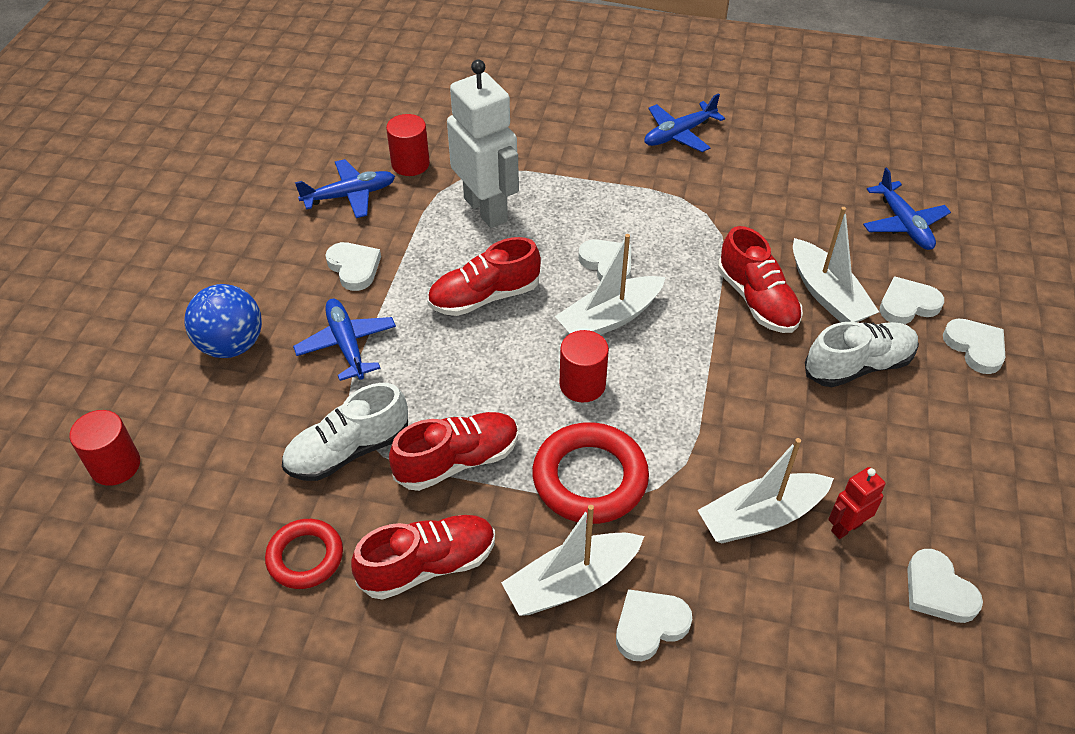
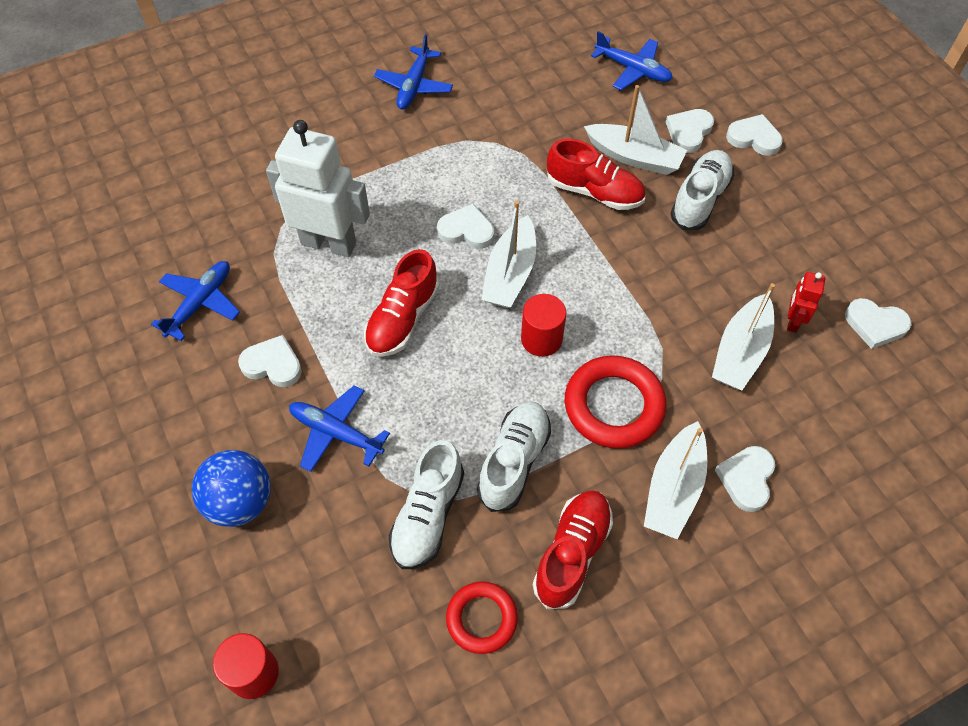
camera: 40 degrees left, 10 degrees up
(410, 164) = (223, 242): red cylinder -> none
(457, 461) = (514, 462): red shoe -> white shoe

